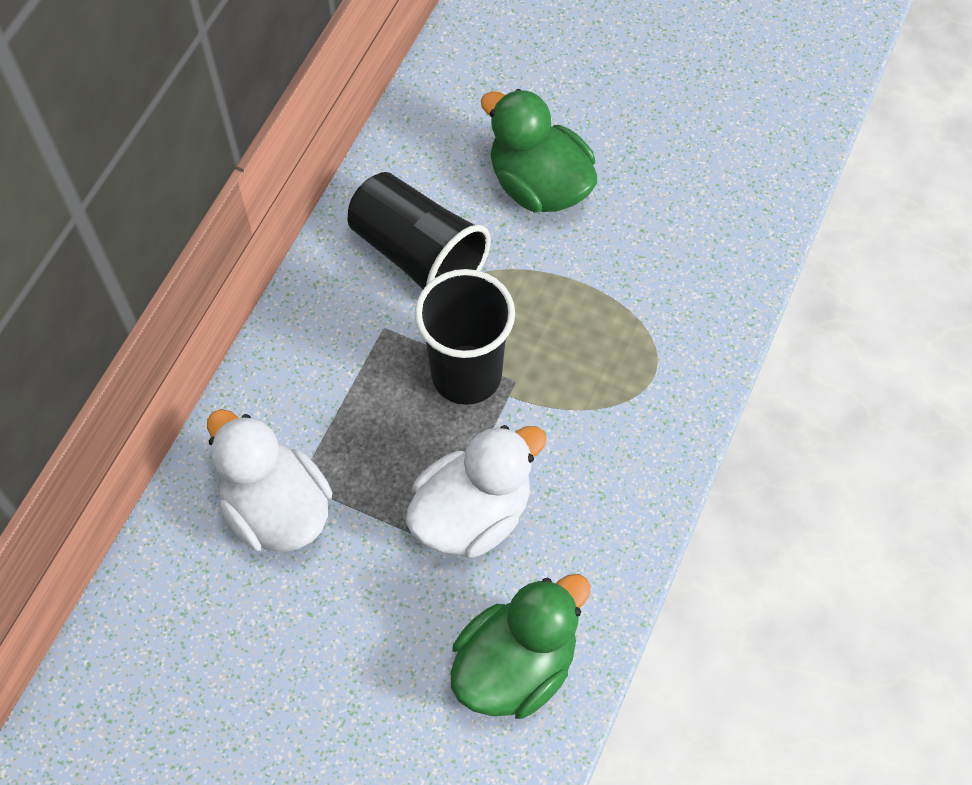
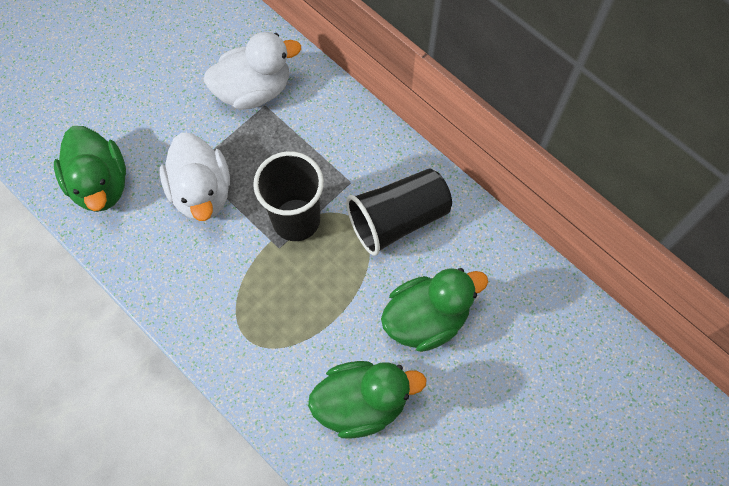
camera: 110 degrees right, 5 degrees up
(673, 221) = (361, 403): none -> green duck

